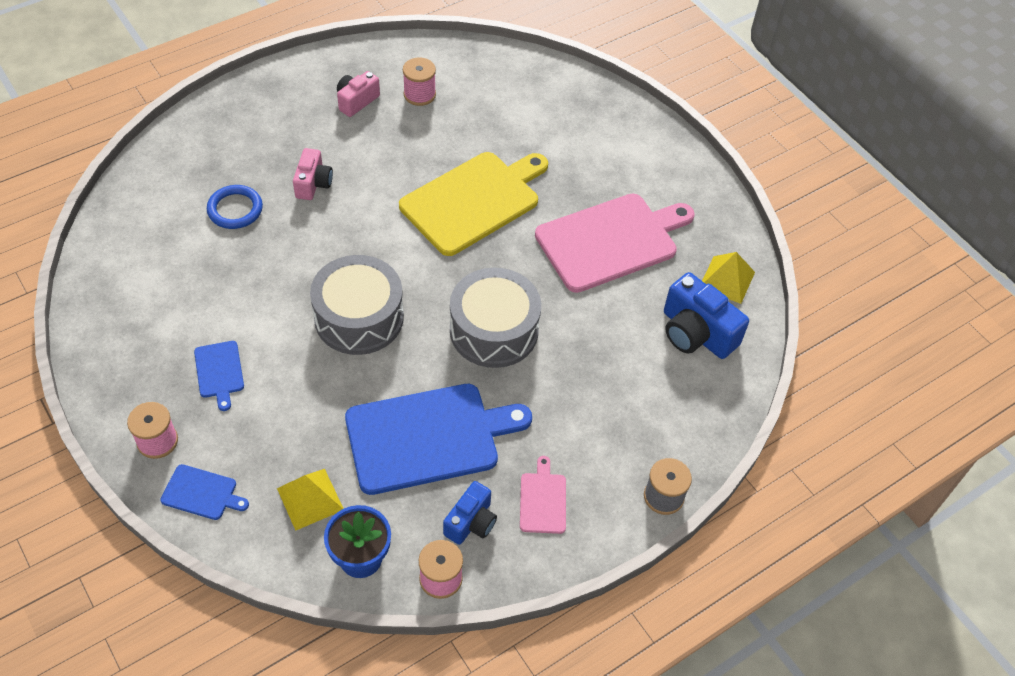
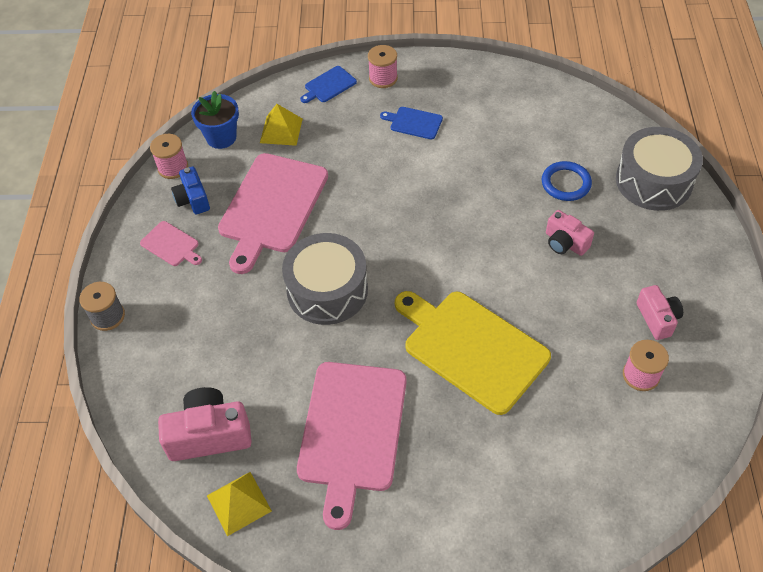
camera: 130 degrees right, 0 degrees up
(359, 317) = (403, 213): grey drum -> grey drum (653, 181)
(428, 437) = (272, 207): blue cutting board -> pink cutting board
(474, 201) = (472, 348): yellow cutting board -> yellow cutting board turned 135 degrees clockwise
(696, 333) = (209, 435): blue camera -> pink camera

